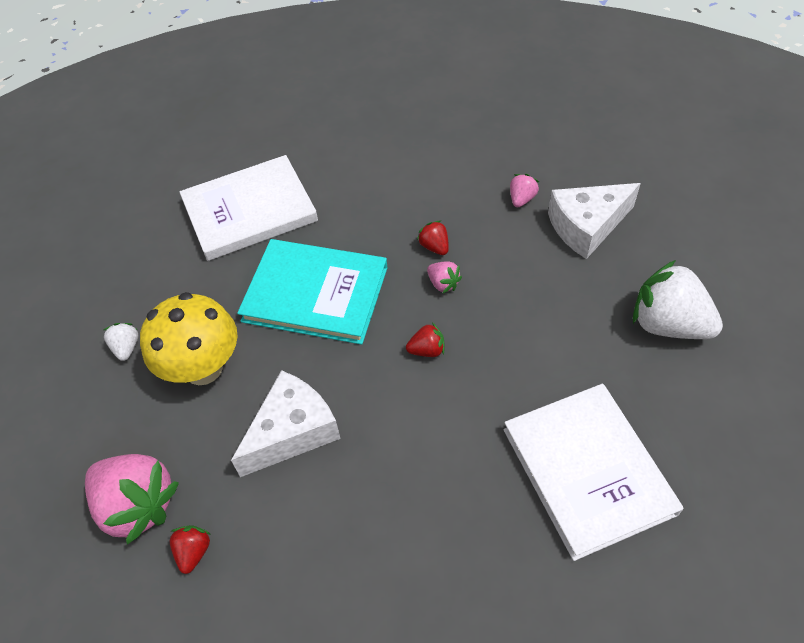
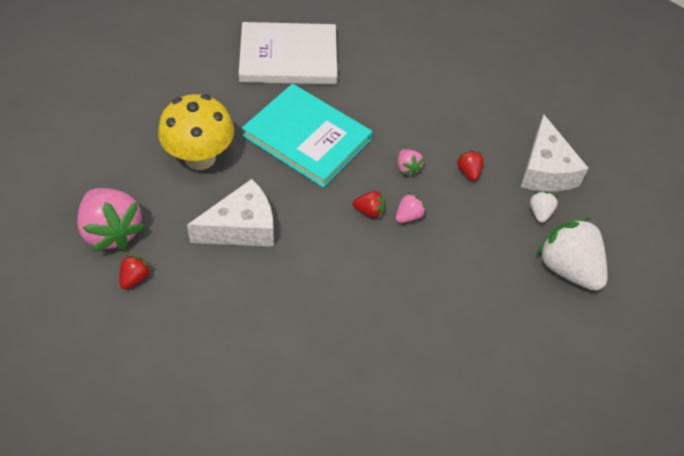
camera: 15 degrees right, 0 degrees up
(126, 348) = (153, 122): white strawberry -> white strawberry (540, 213)
(434, 247) = (416, 138): red strawberry -> red strawberry (468, 172)
(521, 199) = (505, 129): pink strawberry -> pink strawberry (408, 216)
(586, 226) = (545, 170): white cheese -> white cheese turned 90 degrees counterclockwise
(588, 470) = (443, 345): white book -> none

